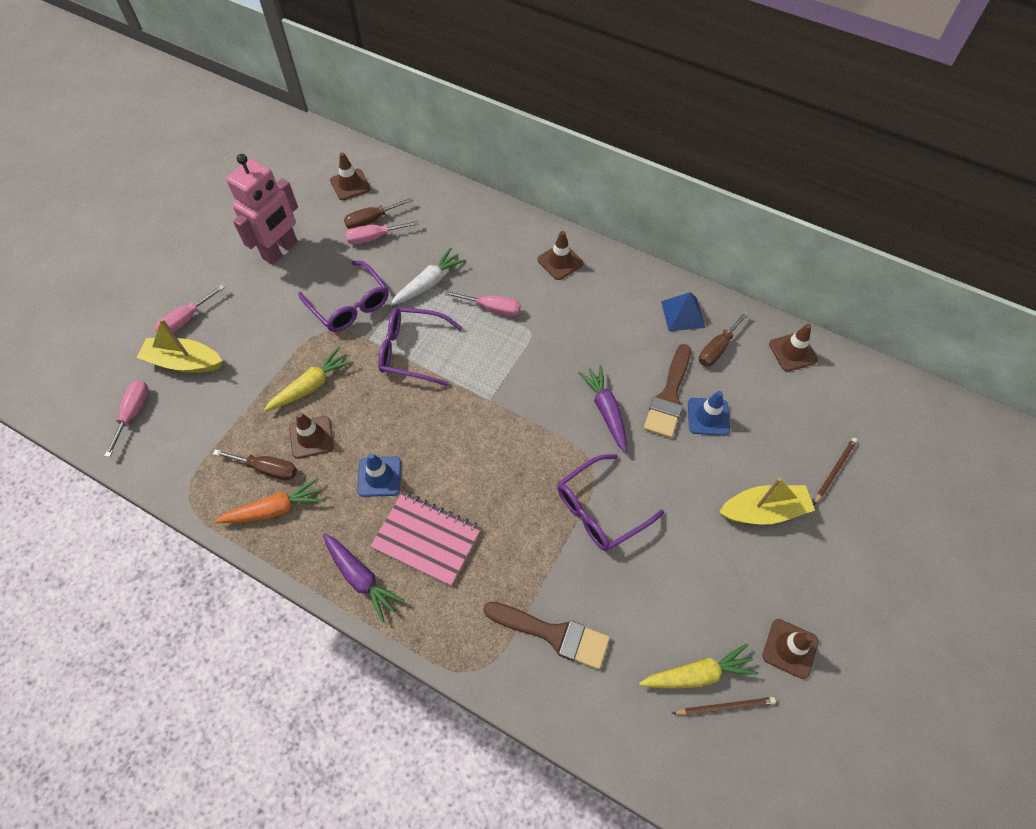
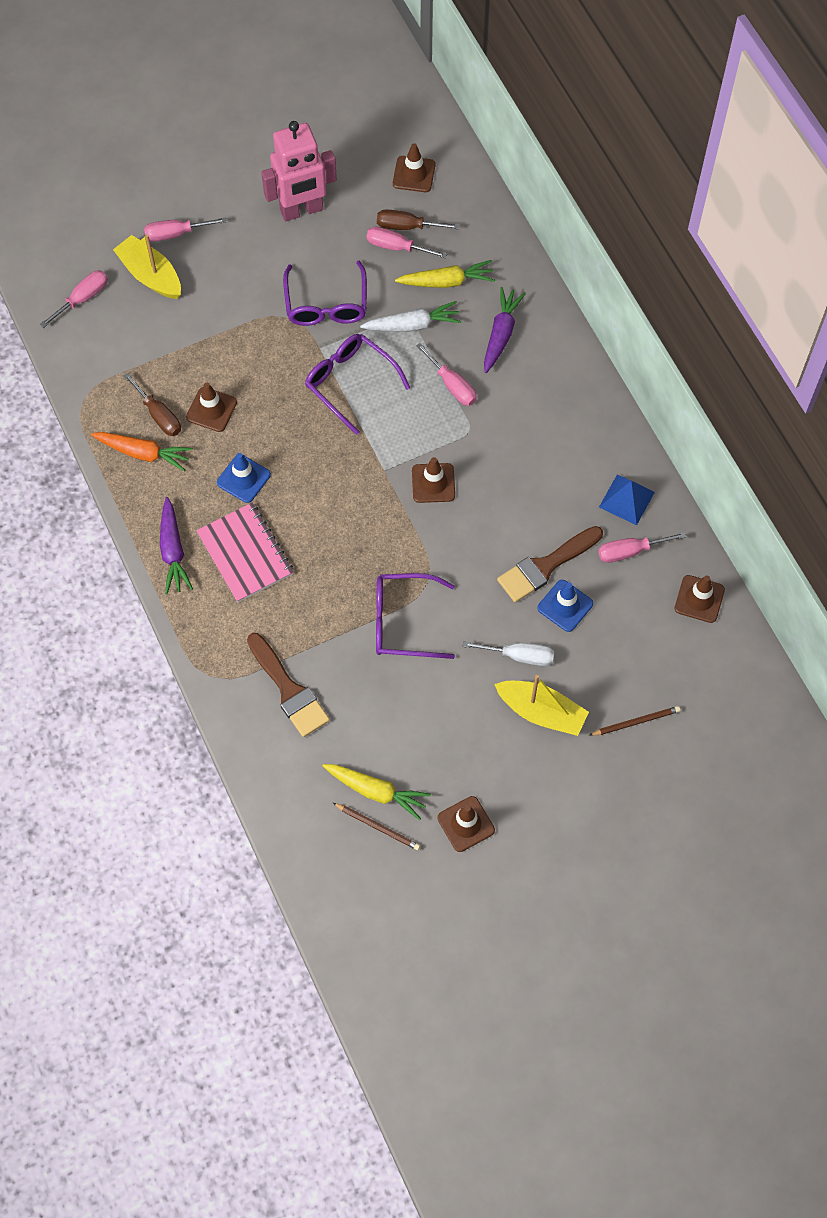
camera: 35 degrees right, 5 degrees up
(311, 385) = (241, 362): yellow carrot -> yellow carrot (447, 281)
(560, 261) = (553, 376): brown traffic cone -> brown traffic cone (433, 483)
(606, 411) = (478, 543): purple carrot -> purple carrot (501, 334)
(709, 477) = (519, 656): none -> white screwdriver
(717, 348) = (630, 551): brown screwdriver -> pink screwdriver

